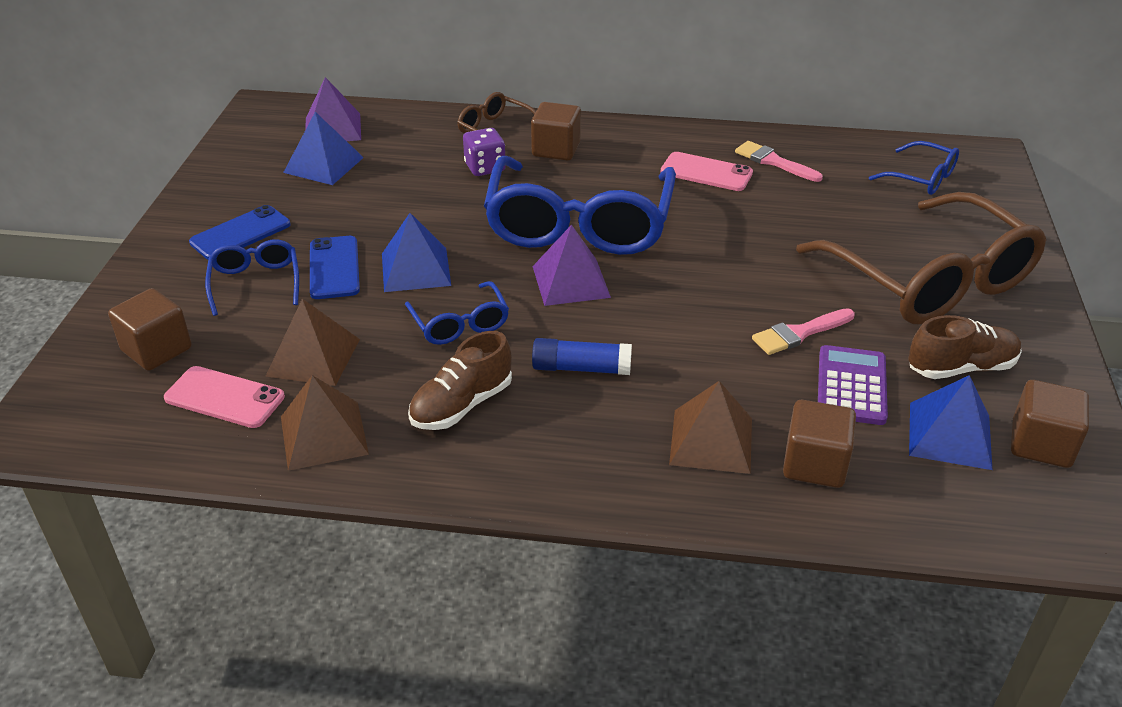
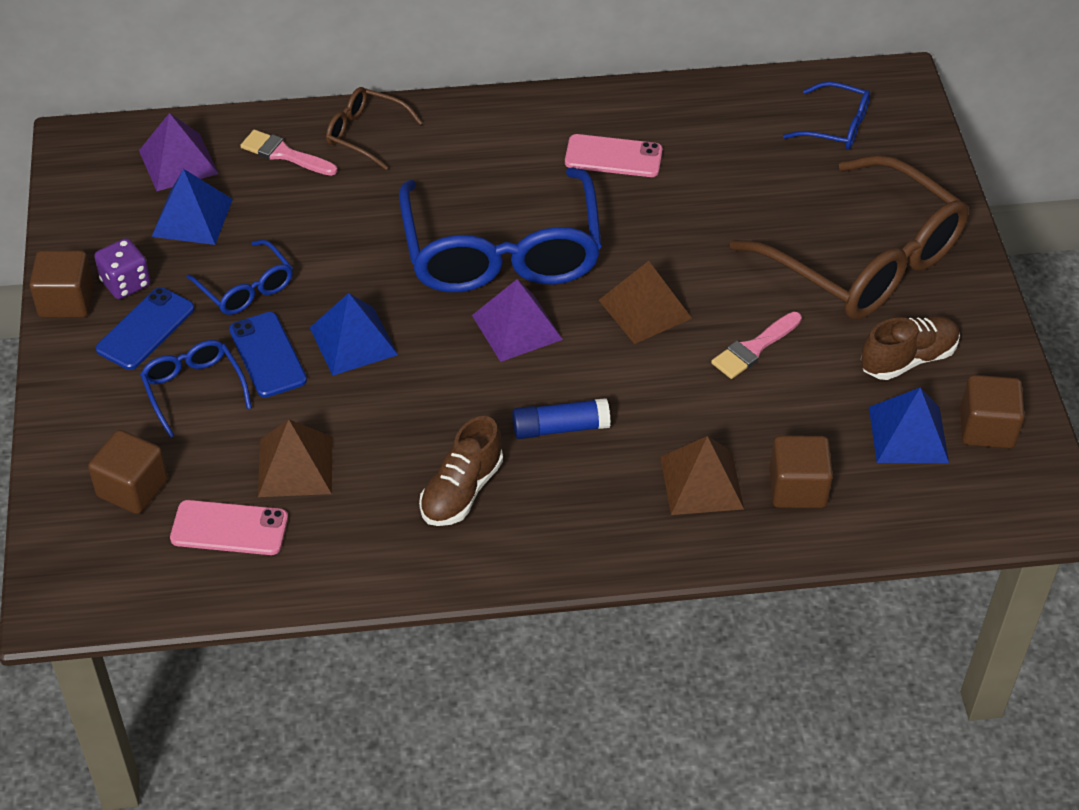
camera: 15 degrees left, 10 degrees up
(323, 435) = (344, 548): brown pyramid -> brown pyramid (644, 309)
(460, 324) = (424, 399): blue glasses -> blue glasses (246, 288)
(485, 167) = (374, 191): purple dice -> purple dice (126, 283)
(556, 149) = (442, 151): brown cube -> brown cube (66, 301)
(773, 162) = (680, 129): pink brush -> pink brush (284, 154)
(851, 386) = (813, 399): purple calculator -> none

